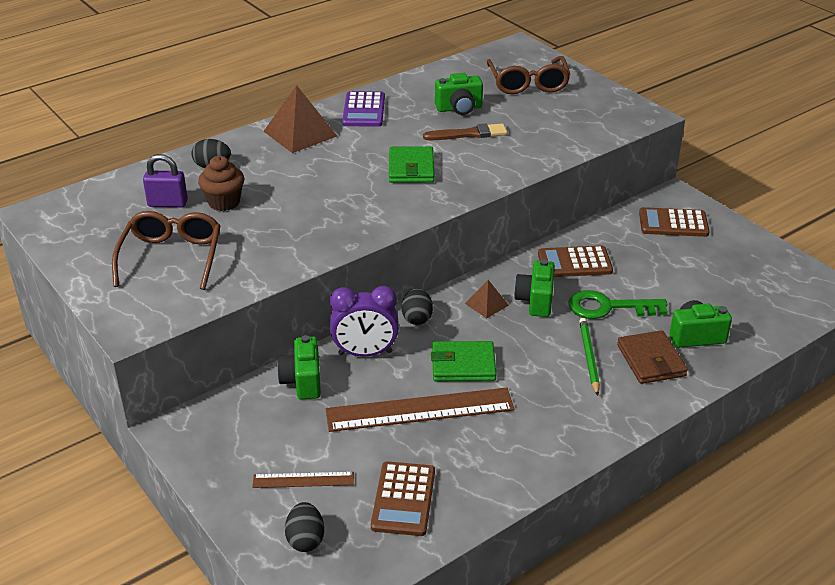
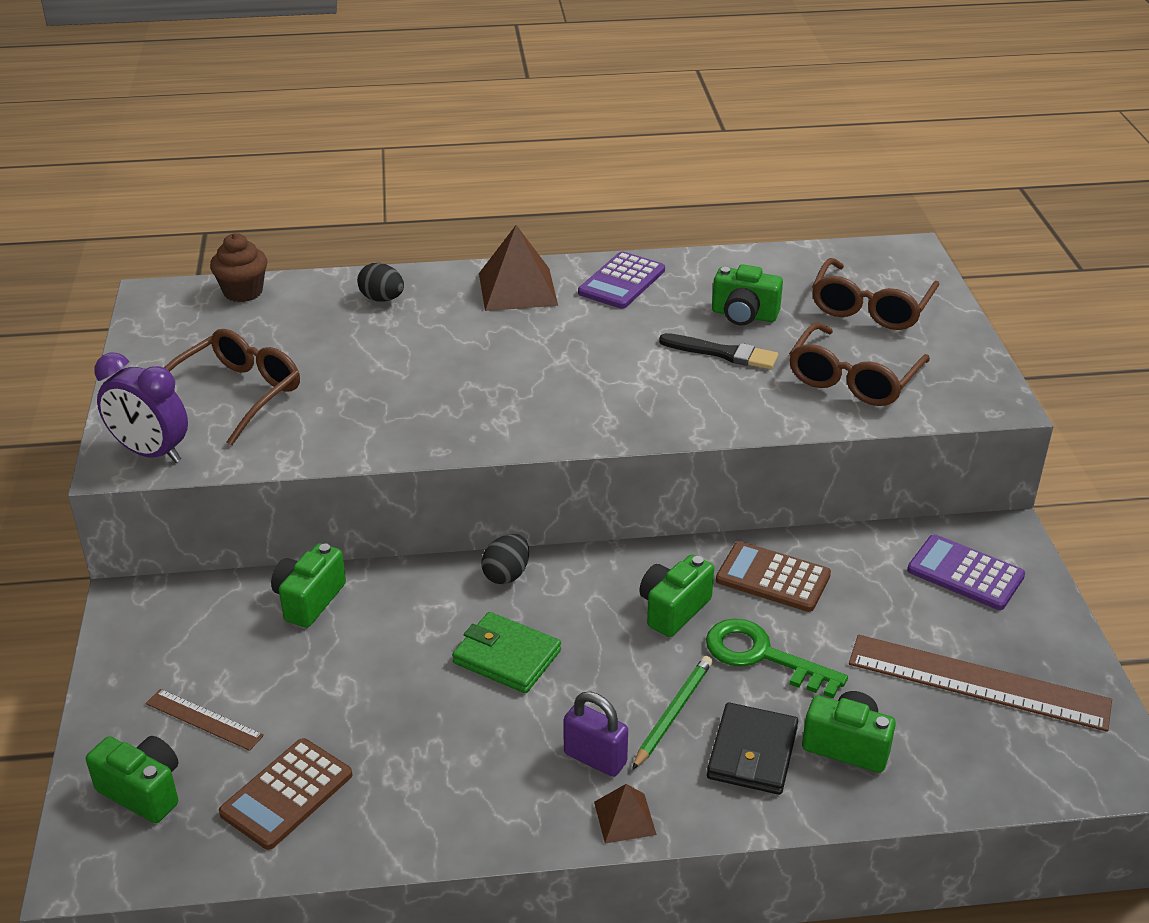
camera: 30 degrees right, 0 degrees up
(167, 203) = (293, 329): purple padlock -> purple padlock (595, 758)
(224, 202) = (352, 347): brown cupcake -> brown cupcake (243, 292)
(305, 539) = (143, 791): black egg -> green camera
(365, 353) = (408, 594): purple clock -> purple clock (151, 453)
(411, 168) = (606, 376): green wallet -> none
(419, 409) = (405, 691): brown ruler -> brown ruler (978, 682)
(469, 134) = (723, 353): brown brush -> black brush
(486, 304) = (607, 590): brown pyramid -> brown pyramid (624, 818)
(557, 126) = (853, 378): none -> brown glasses
(651, 360) = (752, 753): brown wallet -> black wallet
(673, 223) = (965, 573): brown calculator -> purple calculator

